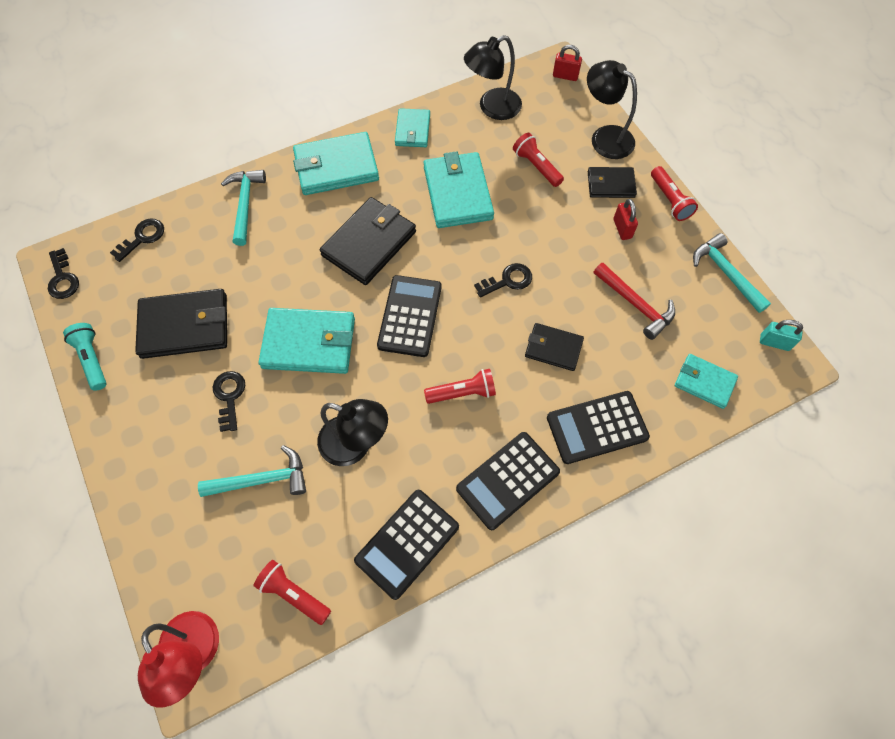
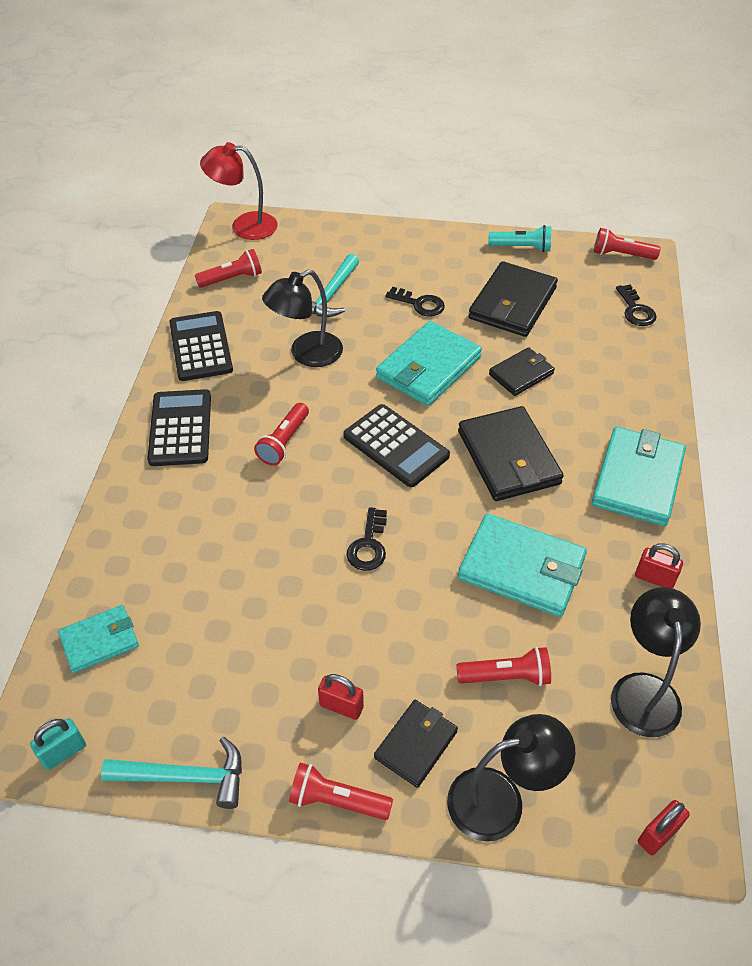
camera: 125 degrees right, 15 degrees down
(63, 278) = (621, 255): black key -> red flashlight
(245, 204) = (630, 389): turquoise hammer -> none
(412, 130) = (654, 578): turquoise wallet -> red padlock
(553, 348) = (260, 535): black wallet -> black wallet (521, 374)
(597, 427) = (155, 517): black calculator -> none
(635, 304) = (237, 644): red hammer -> none

